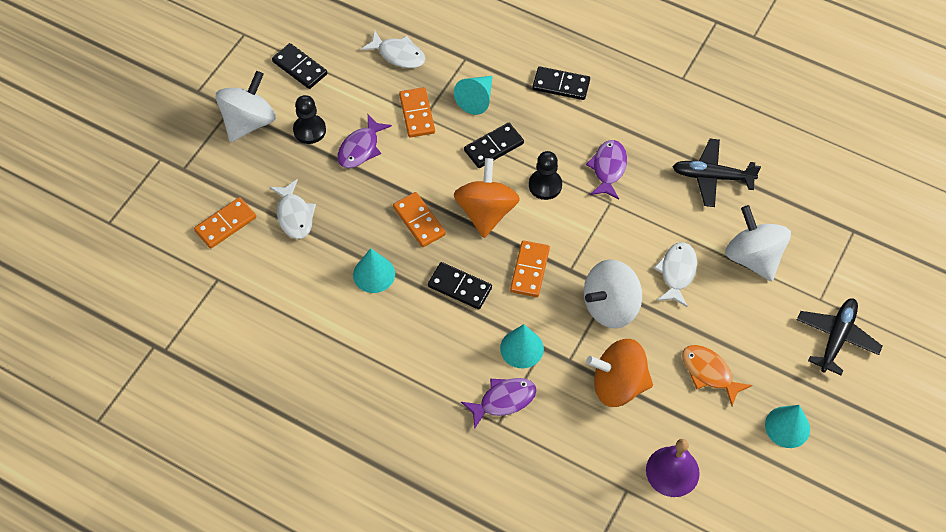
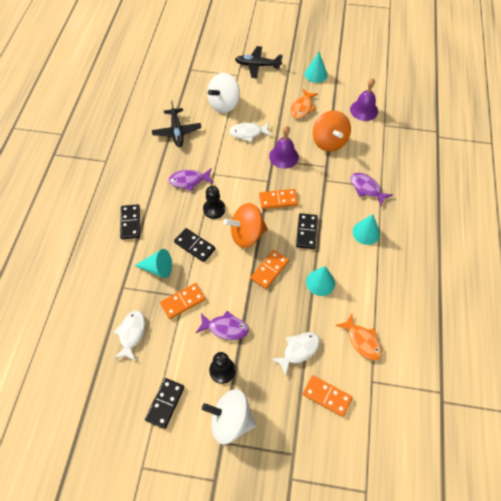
camera: 110 degrees left, 0 degrees up
(271, 289) = (362, 341): none -> orange fish
(521, 348) = (330, 189): turquoise cone -> turquoise cone (366, 232)
(610, 306) = (283, 156): white spinning top -> purple bell

